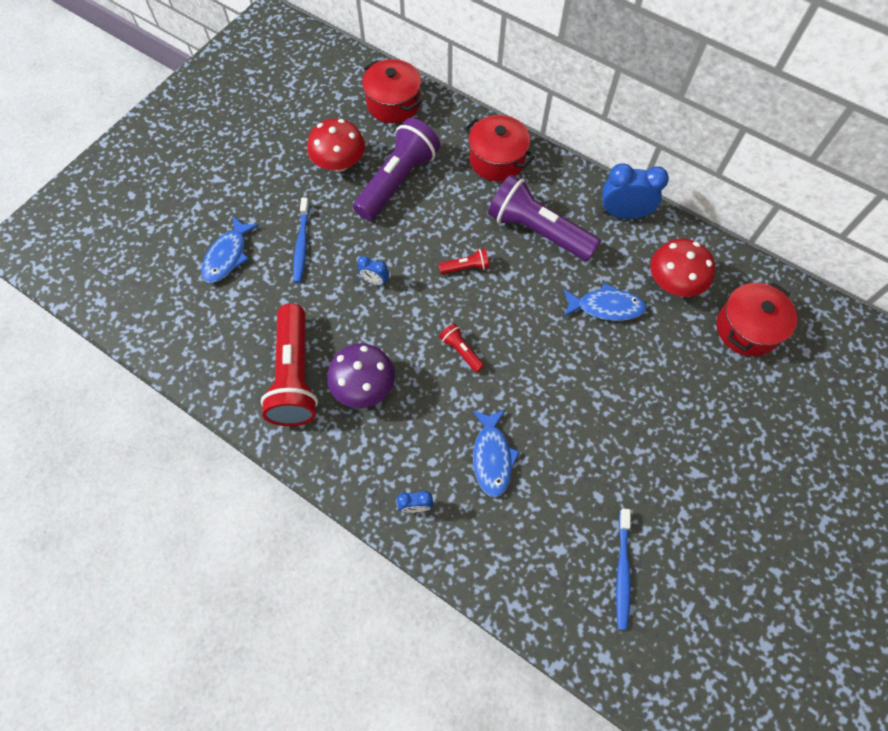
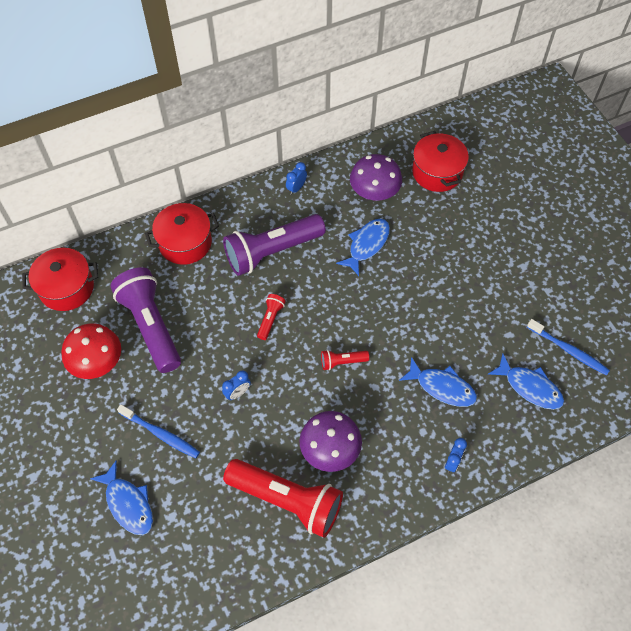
camera: 60 degrees left, 5 degrees down
(549, 548) = (530, 387): none -> blue fish
(623, 213) = (296, 188): blue clock -> blue clock, size x0.52
(673, 282) = (374, 192): red mushroom -> purple mushroom

